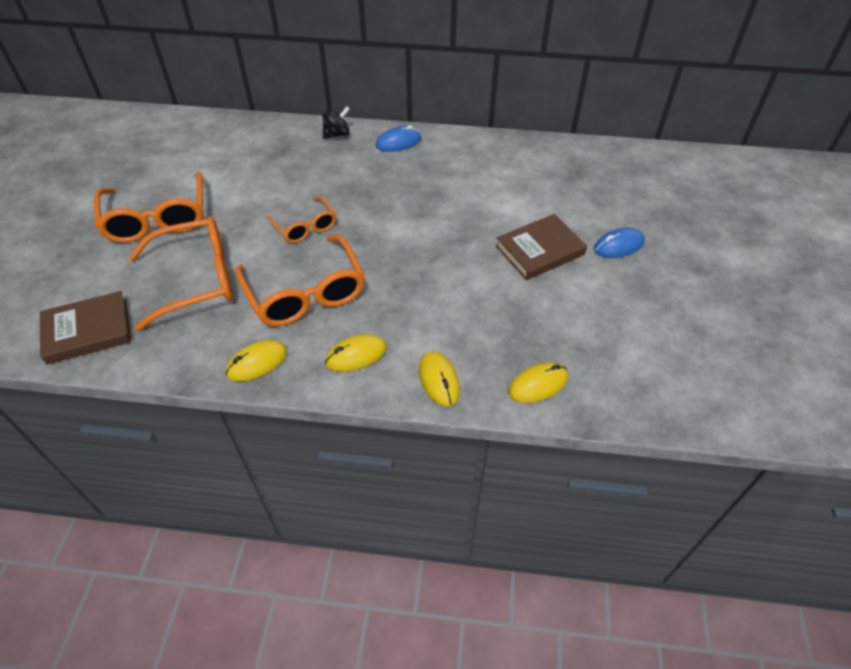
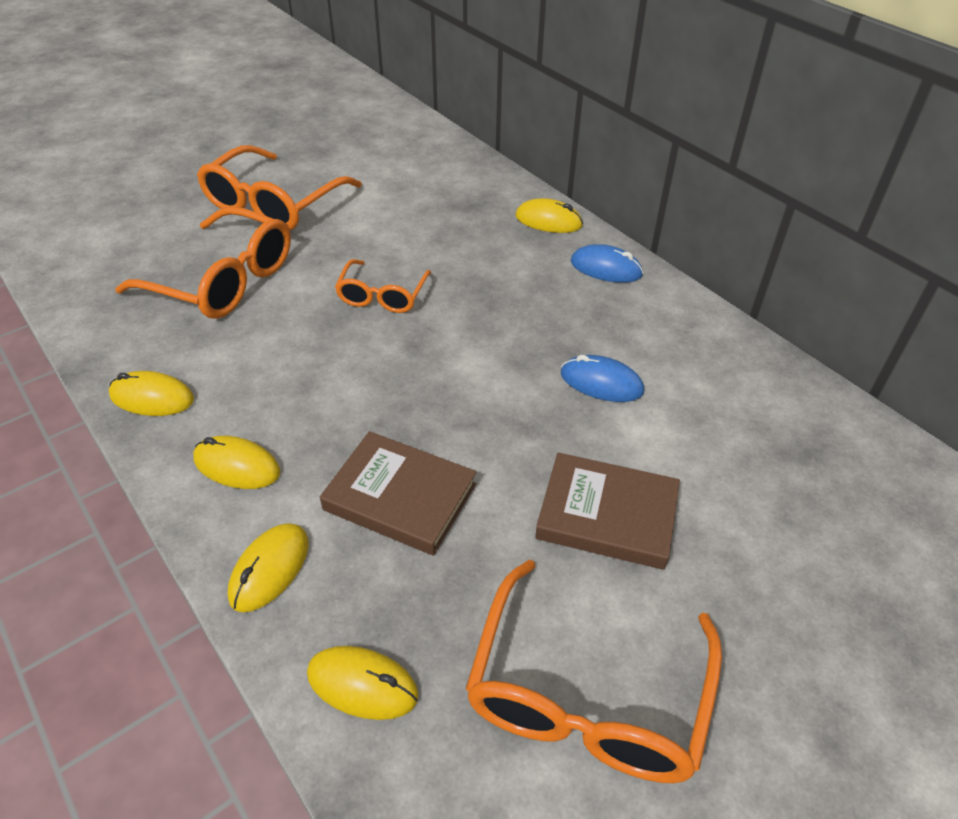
camera: 45 degrees right, 5 degrees down
(88, 331) = (90, 266): brown book -> brown book (400, 497)
(305, 293) = (287, 363): orange glasses -> orange glasses (587, 694)
(337, 134) = (548, 221): black spinning top -> yellow mouse
(618, 246) = (735, 598): blue mouse -> blue mouse (601, 383)

